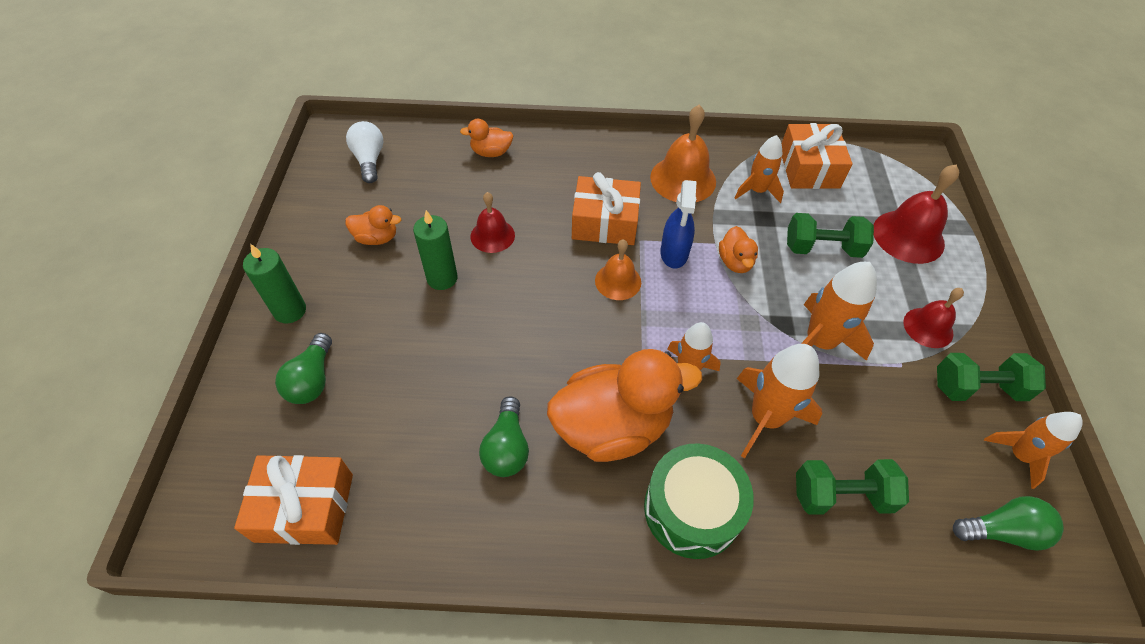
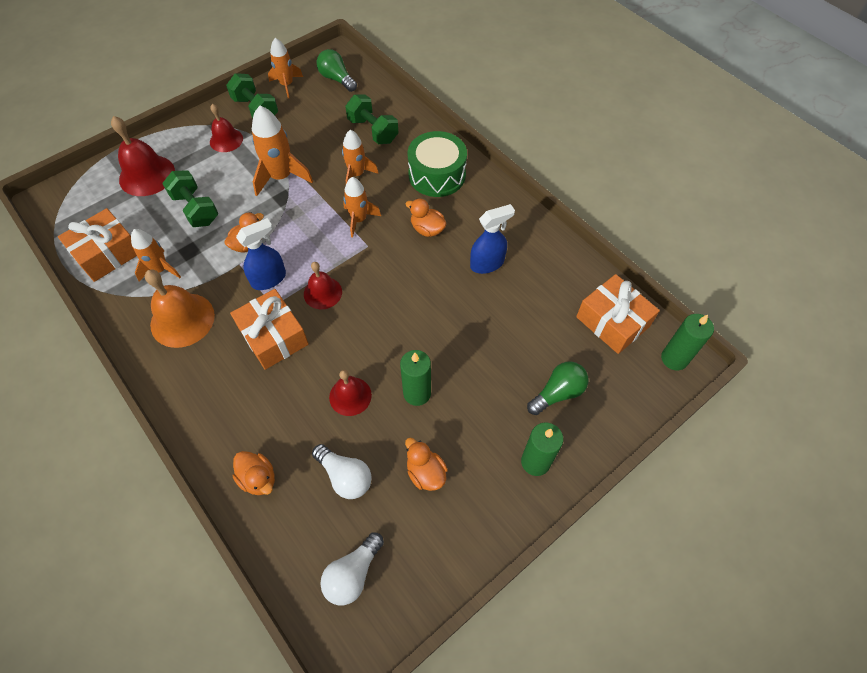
camera: 130 degrees left, 5 degrees up
(199, 525) = (674, 358): none -> green candle
(434, 194) = (345, 476): none -> white light bulb
(507, 447) = (487, 264): green light bulb -> blue spray bottle
(612, 426) = (427, 229): orange duck -> orange duck, size x0.47
(618, 281) = (322, 293): orange bell -> red bell
(765, 418) = (357, 174): orange rocket -> orange rocket, size x0.66

